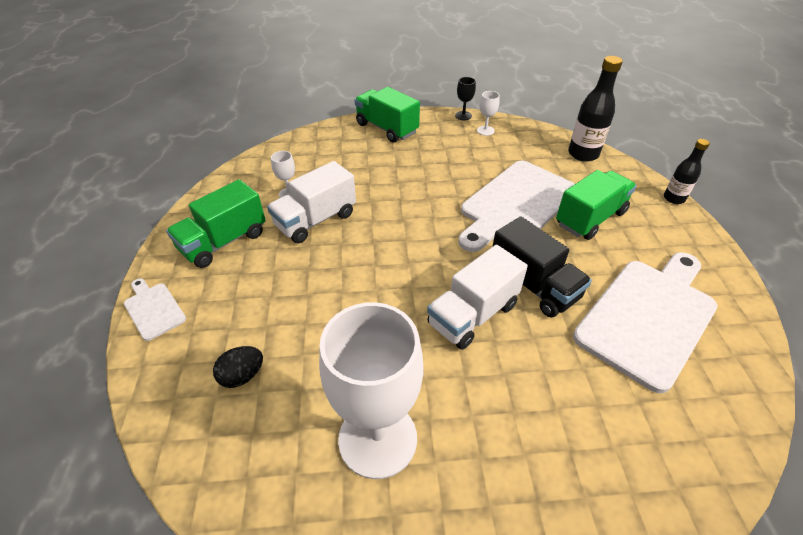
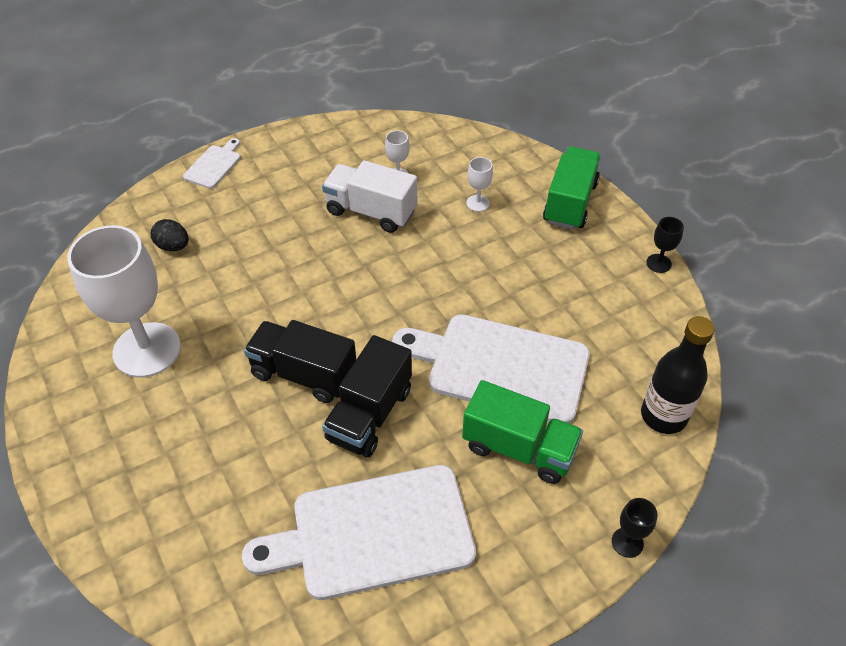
camera: 65 degrees right, 5 degrees up
(224, 241) = (307, 165): green truck -> none
(473, 314) = (304, 374): white truck -> black truck
(485, 130) = (640, 296): white goblet -> white goblet (478, 203)
(649, 317) = (373, 532): white cutting board -> white cutting board turned 150 degrees clockwise
(673, 198) = (627, 542): black bottle -> black goblet

